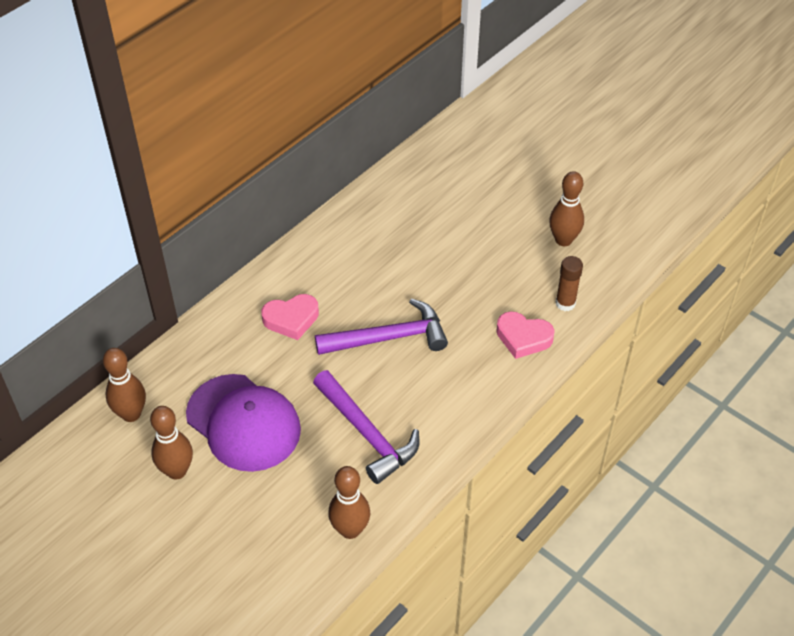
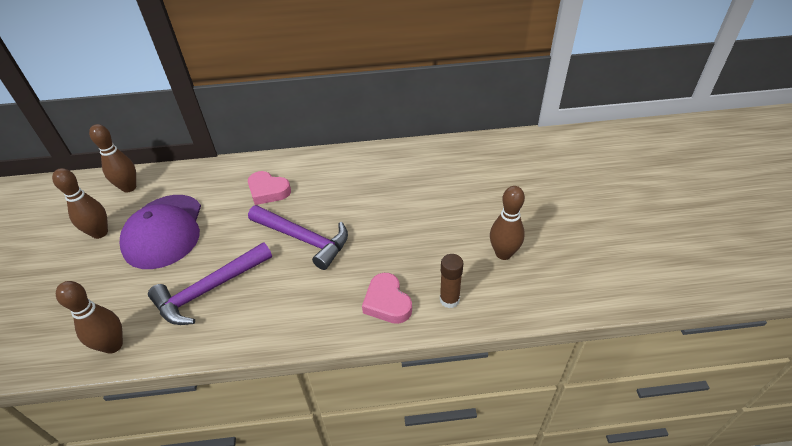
camera: 45 degrees right, 5 degrees down
(367, 434) = (209, 290): purple hammer -> purple hammer turned 45 degrees clockwise

